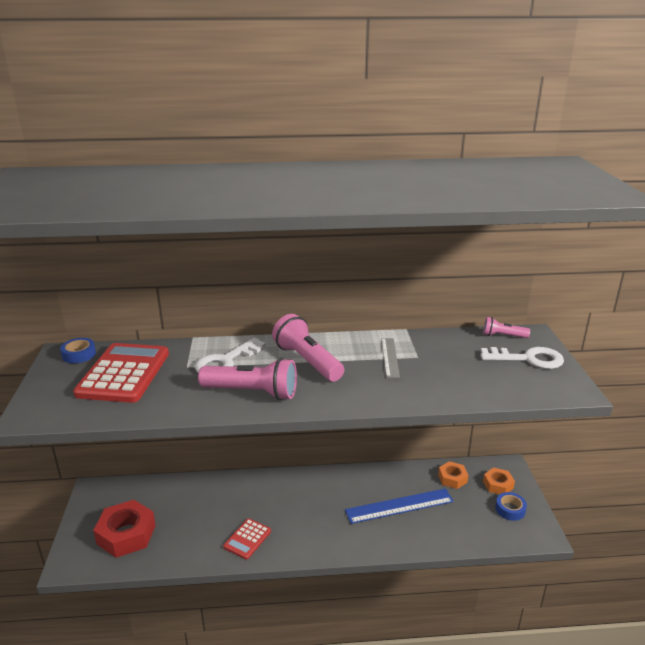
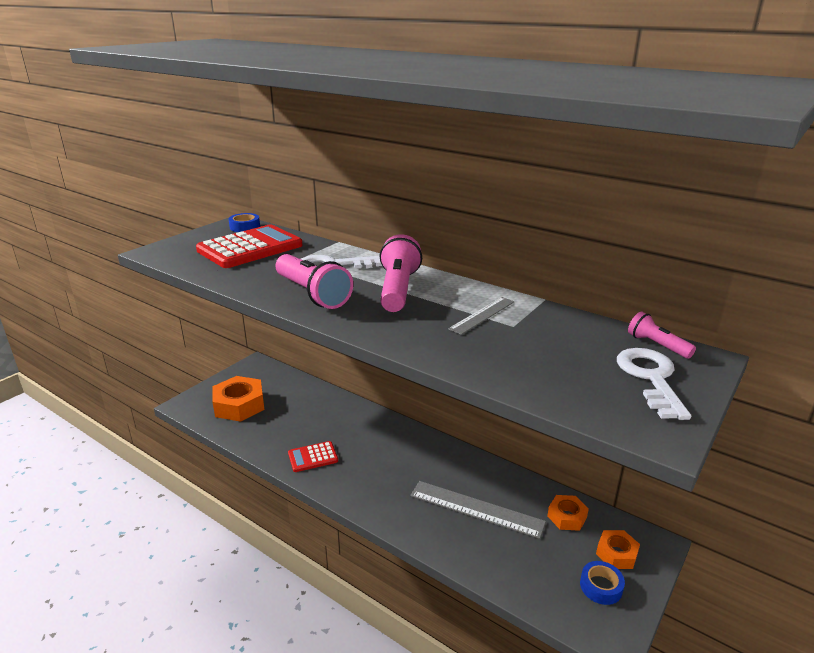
camera: 40 degrees right, 0 degrees up
(126, 534) = (239, 405): red nut -> orange nut
(399, 506) = (476, 509): blue ruler -> grey ruler
(528, 359) = (651, 378): white key -> white key turned 135 degrees counterclockwise

